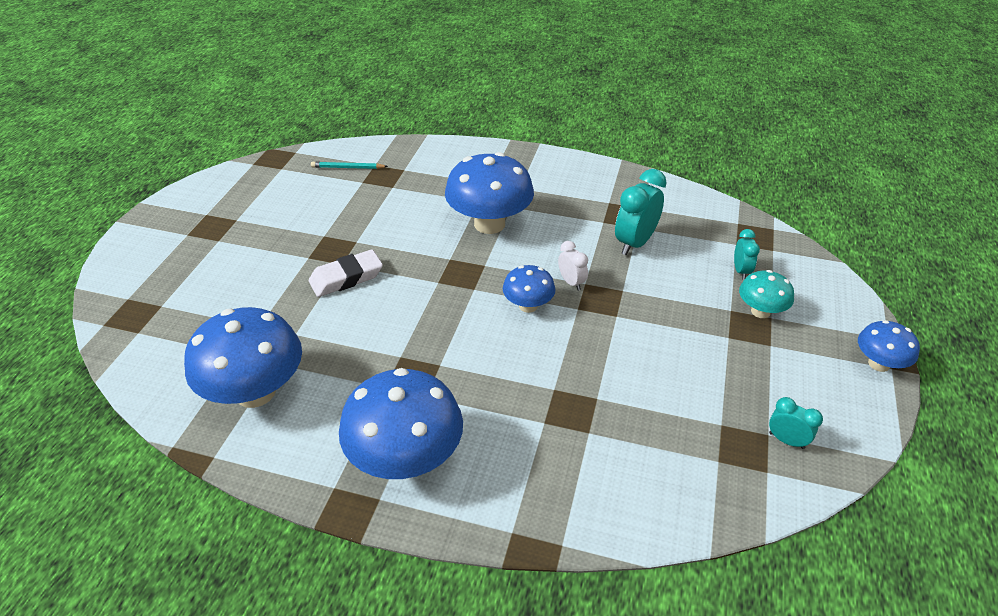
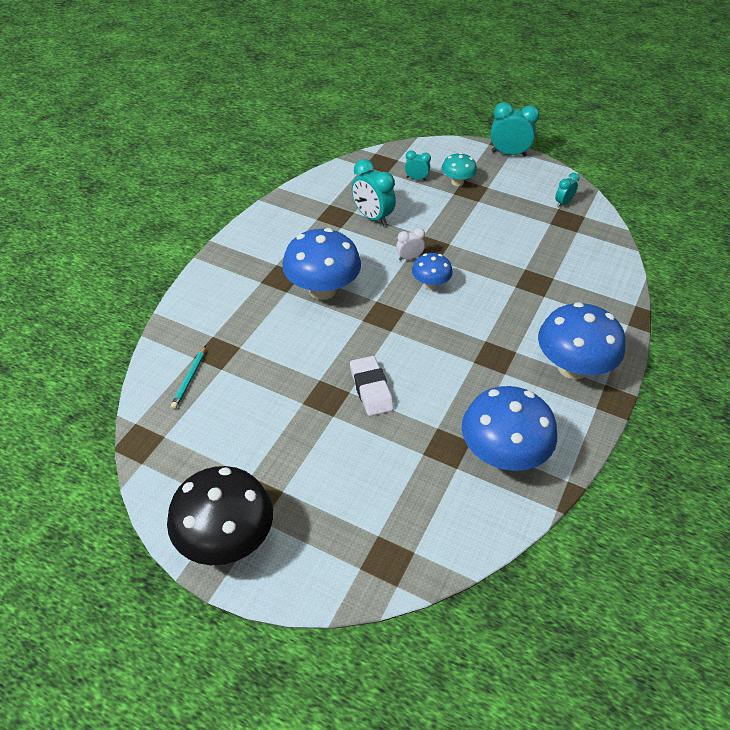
camera: 80 degrees left, 5 degrees up
(171, 218) = (226, 539): none -> black mushroom
(878, 364) = (508, 154): blue mushroom -> turquoise clock

